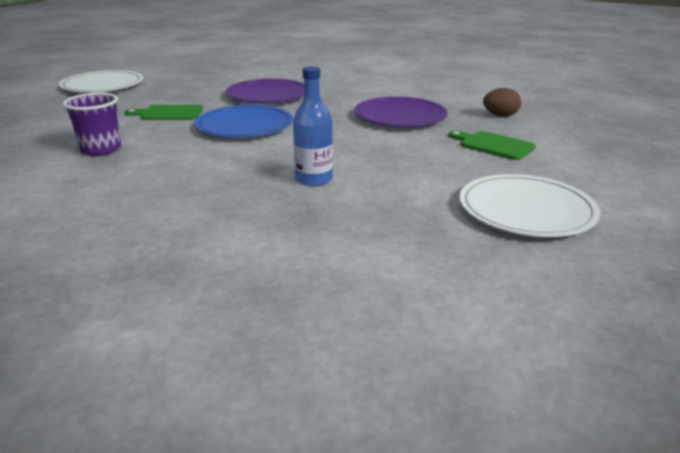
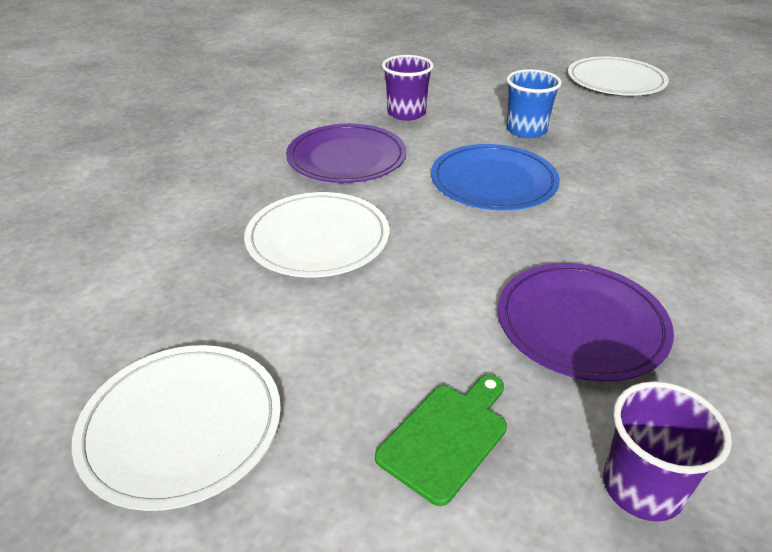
camera: 90 degrees right, 10 degrees up
(168, 113) = (526, 130): green cutting board -> blue cup
(267, 95) = (637, 189): purple plate -> purple plate (346, 158)
(314, 179) = (318, 238): blue bottle -> white plate
(500, 116) = (642, 487): brown egg -> purple cup

